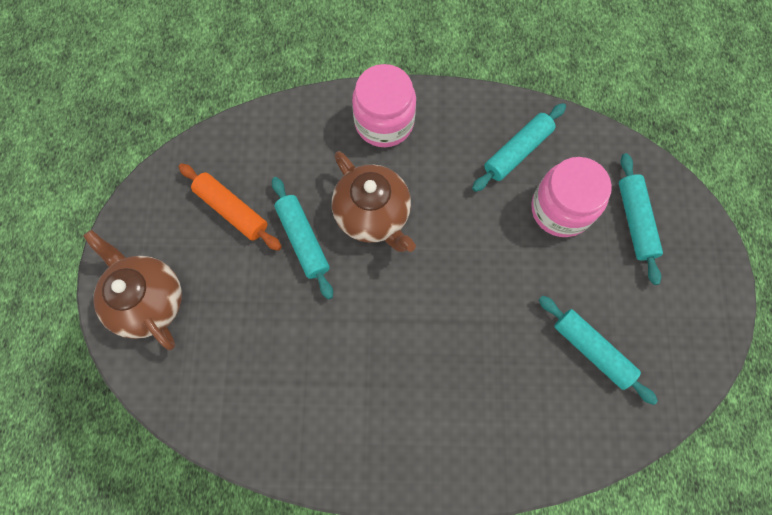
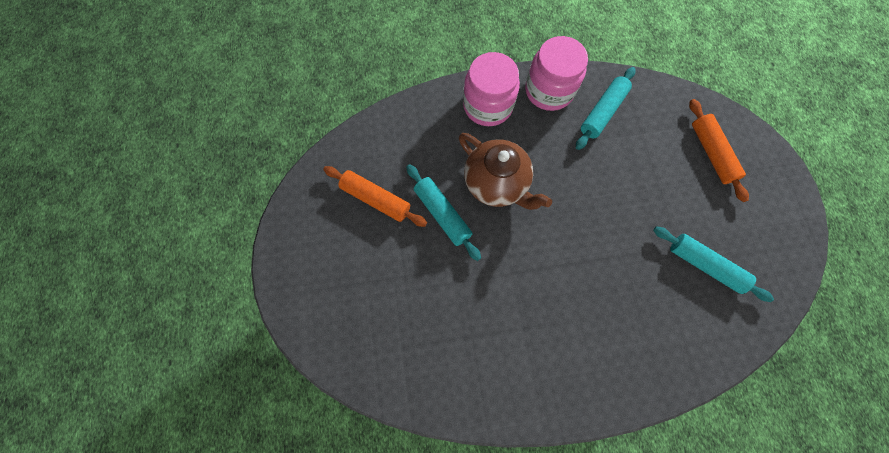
camera: 10 degrees left, 0 degrees up
(148, 300) = (319, 289): brown teapot -> none
(561, 209) = (649, 153): pink jar -> pink jar (549, 91)
(635, 221) = (711, 153): turquoise rolling pin -> orange rolling pin

